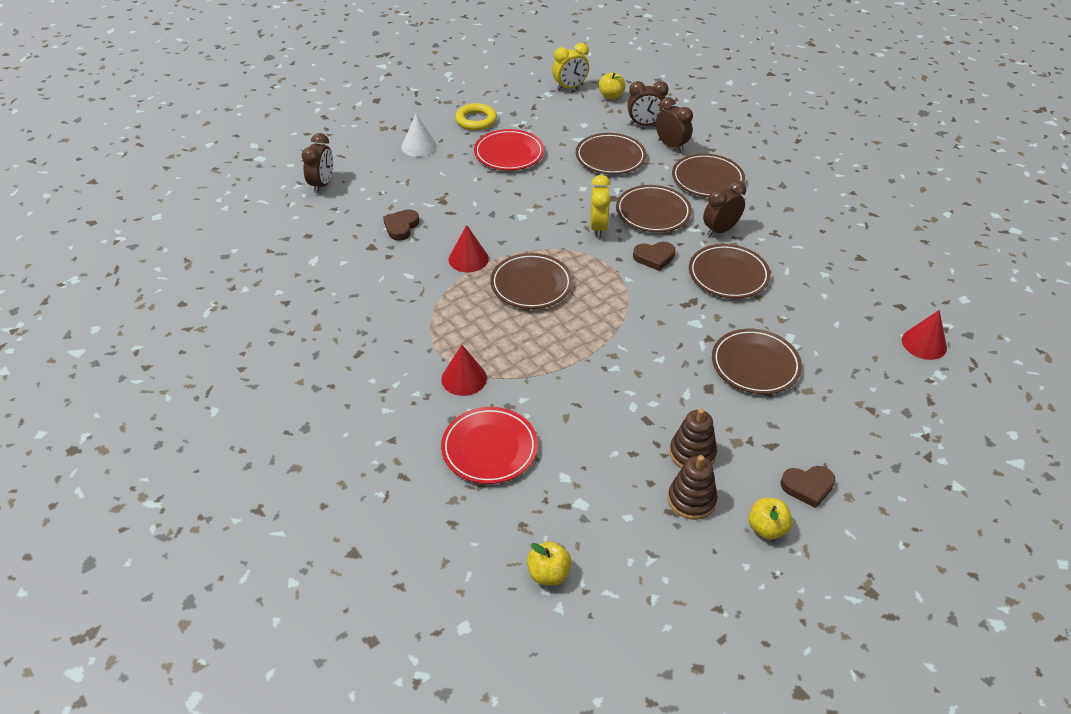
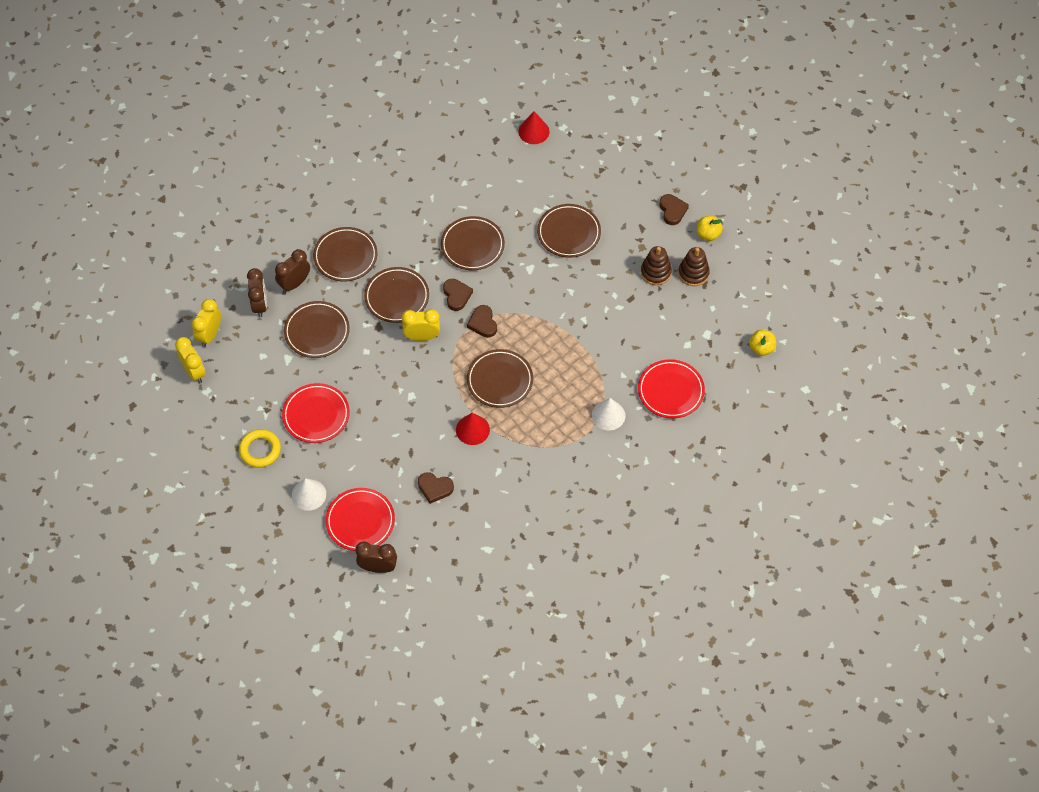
camera: 95 degrees left, 15 degrees up
(378, 176) = (360, 521): none -> red plate
(464, 378) = (608, 415): red cone -> white cone
(611, 96) = (210, 335): yellow apple -> yellow clock
(614, 276) = (483, 323): none -> brown heart
(720, 230) = (417, 249): brown clock -> none

